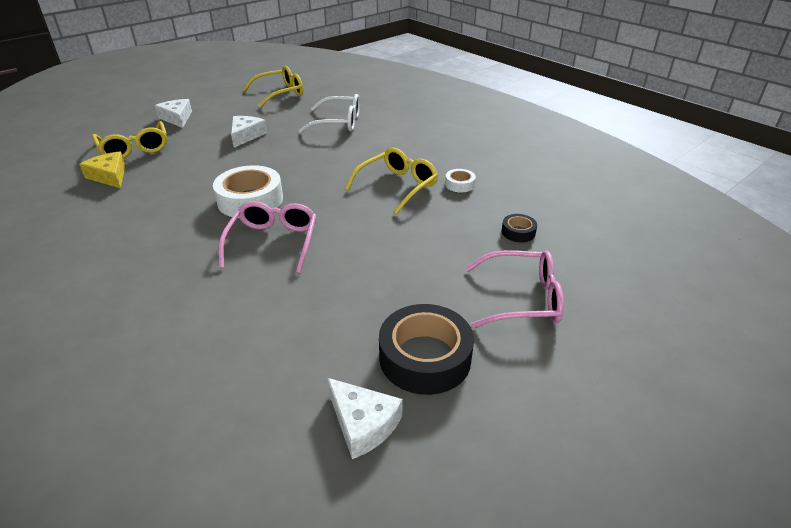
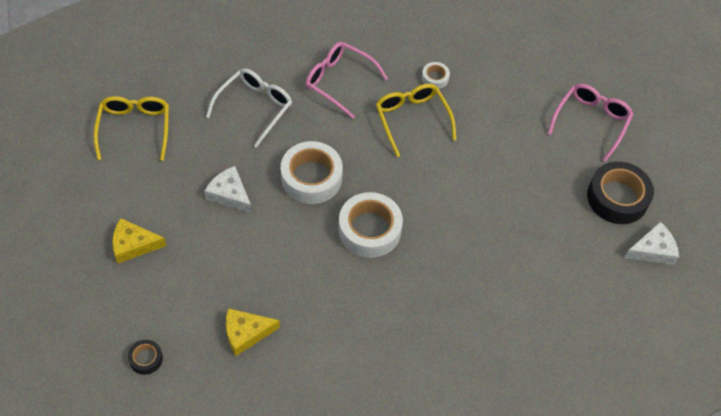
camera: 65 degrees left, 20 degrees up
(134, 148) = (191, 301): yellow glasses -> none
(177, 118) = (133, 245): white cheese -> yellow cheese
(273, 242) = (447, 234): pink glasses -> pink glasses (339, 81)
(288, 160) = (311, 178): none -> white tape
(518, 232) = (521, 81): black tape -> black tape (146, 359)

